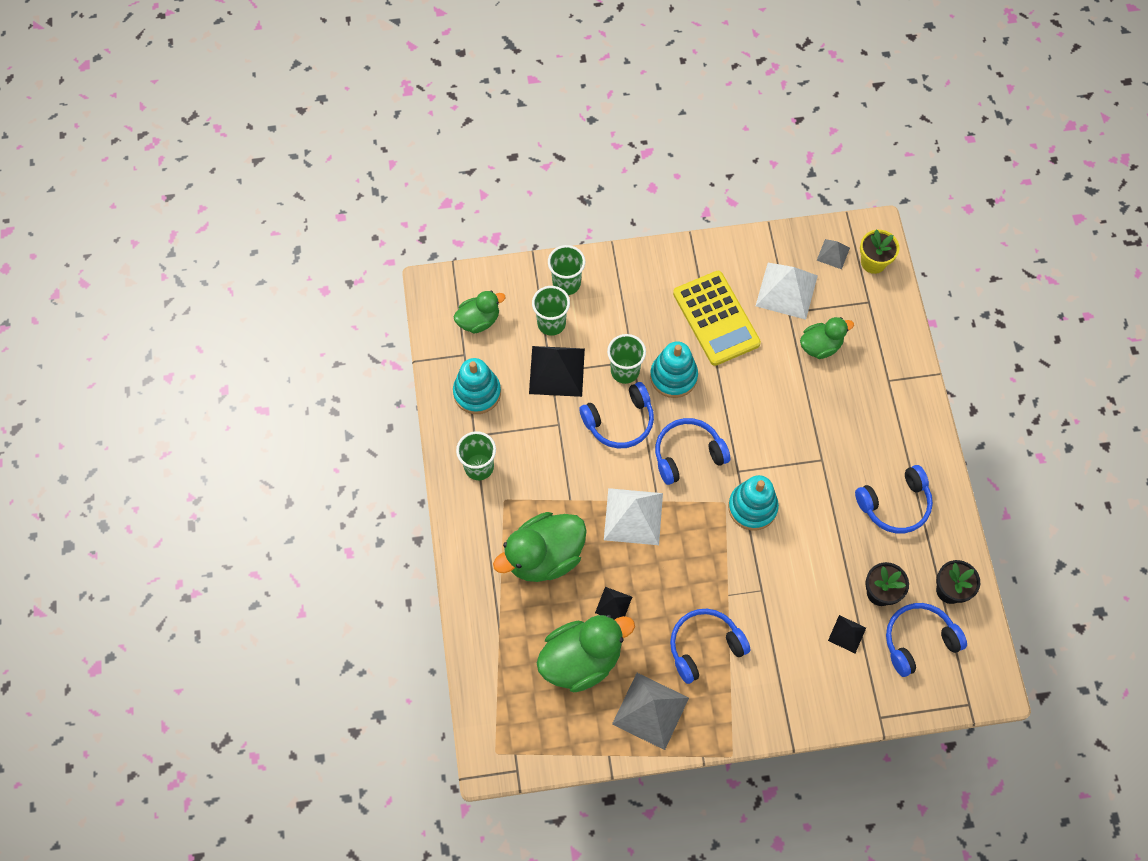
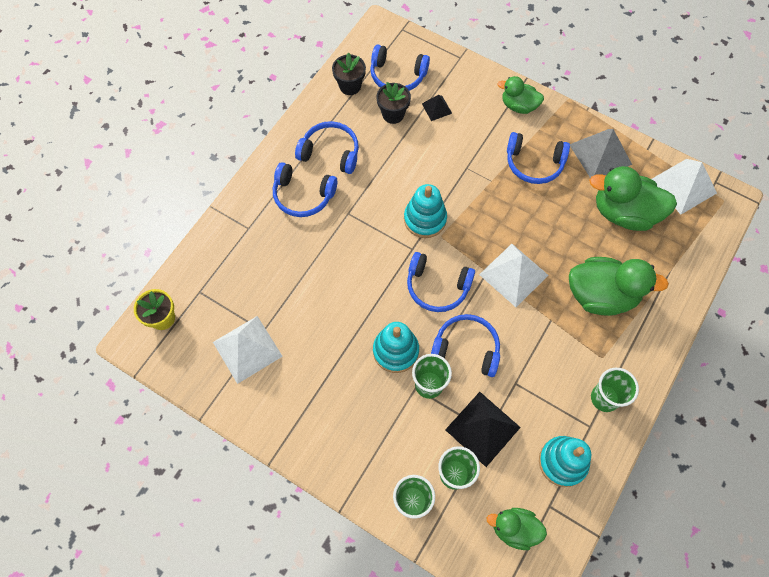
camera: 140 degrees left, 0 degrees up
(545, 739) = (683, 186): none -> white pyramid
(613, 604) = (575, 229): black pyramid -> none
(716, 318) = (321, 370): yellow calculator -> none
(820, 346) = (267, 288): green duck -> green duck (518, 106)
(833, 254) = (183, 349): grey pyramid -> none
(875, 444) = (303, 195): none -> blue headphones

